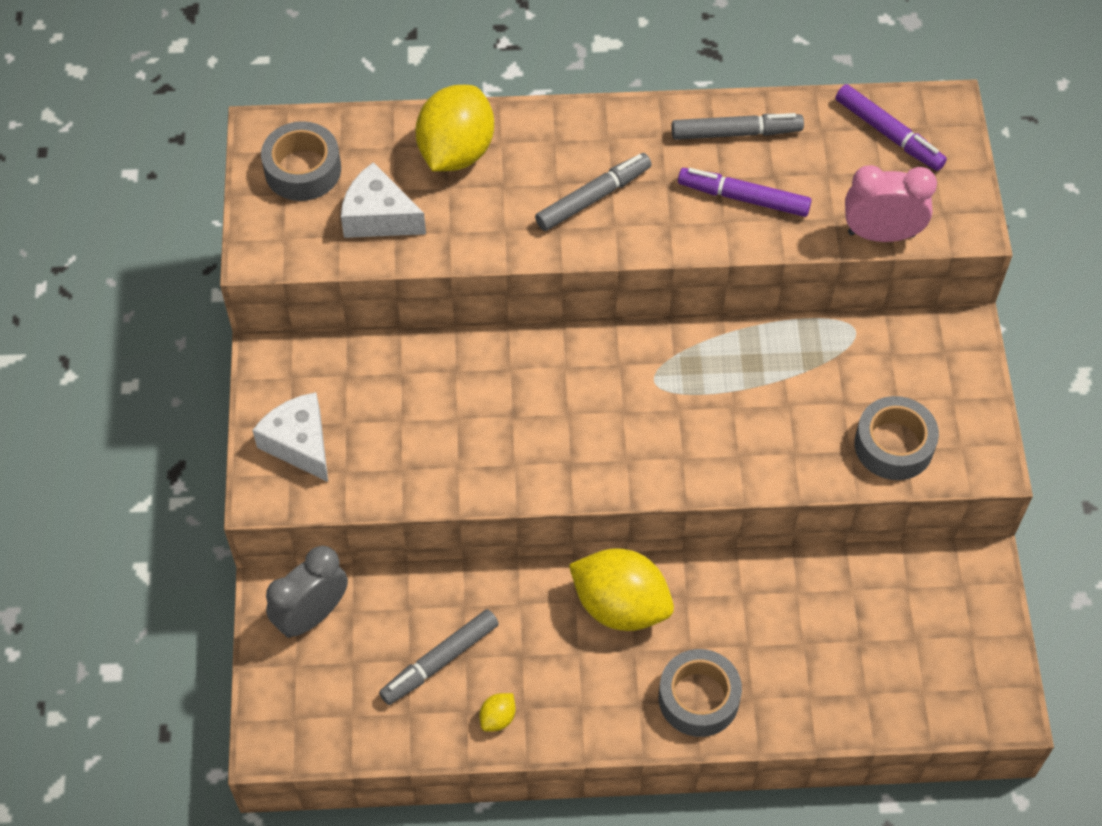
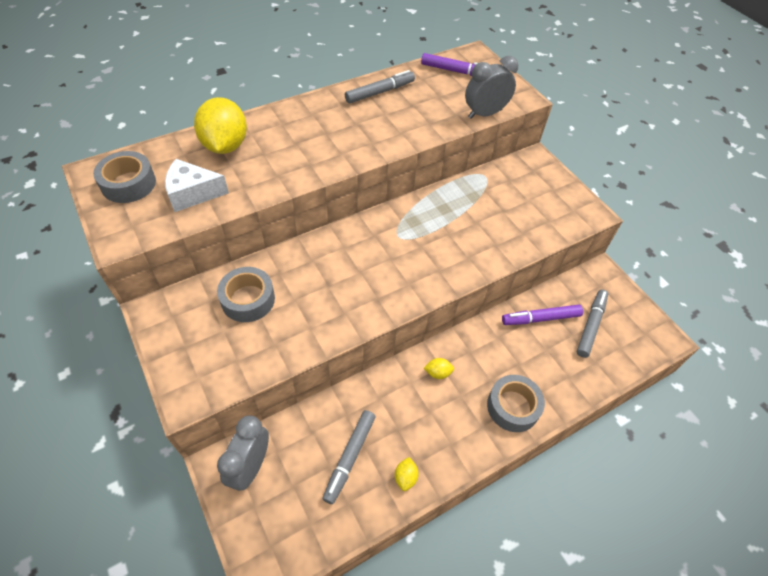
camera: 30 degrees left, 5 degrees down
(299, 444) = (197, 355): white cheese -> none
(593, 197) = (321, 143): grey marker -> grey marker (590, 325)
(620, 605) = (438, 373): yellow lemon -> yellow lemon, size x0.41
(743, 198) = (403, 119): purple marker -> purple marker (540, 318)
(881, 234) = (485, 114): pink clock -> grey clock
(894, 445) = (542, 222): grey tape -> grey tape (248, 299)

